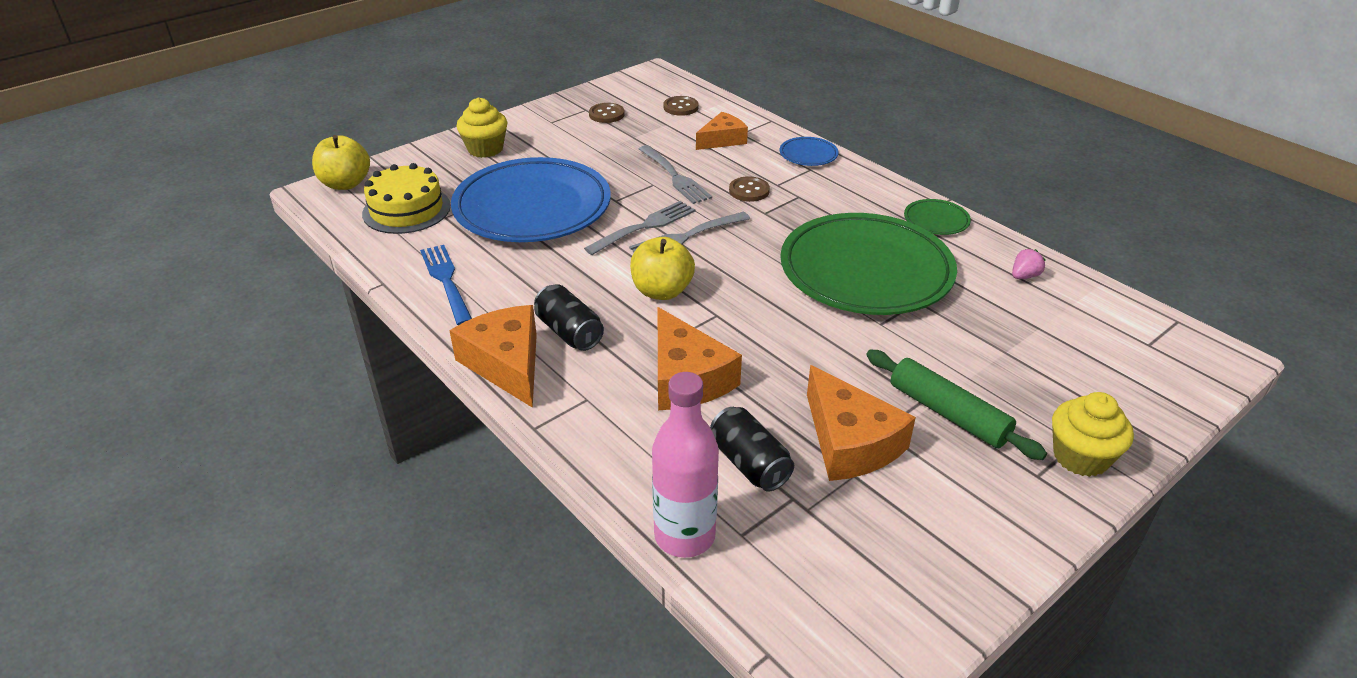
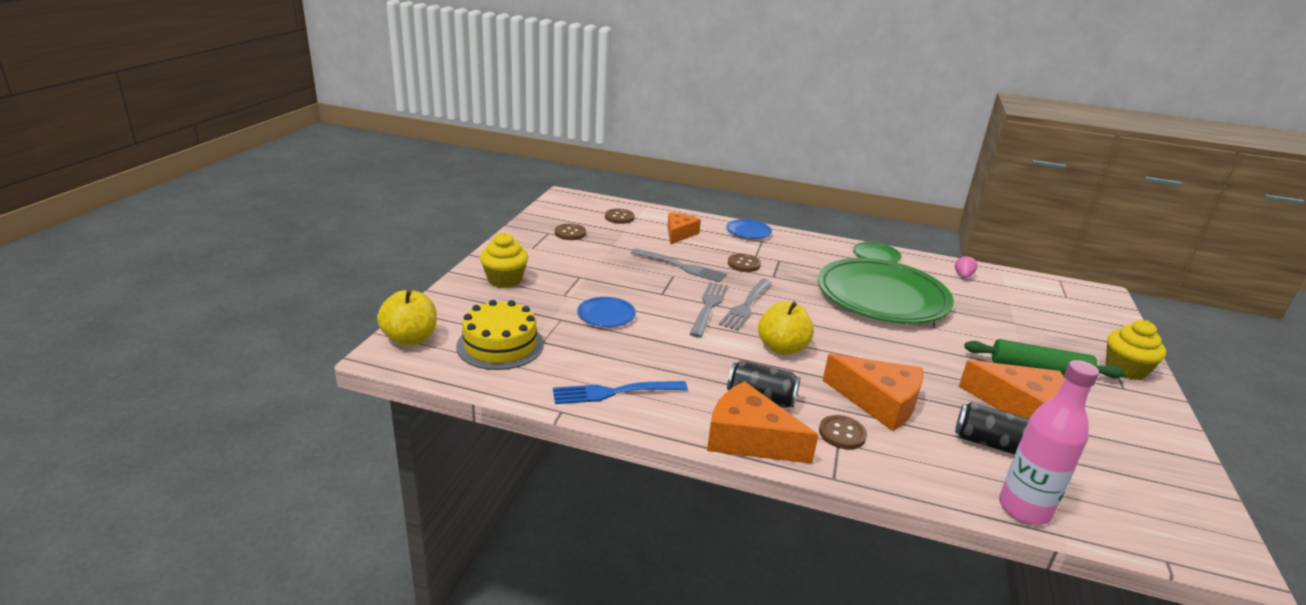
camera: 35 degrees left, 10 degrees down
(447, 282) = (615, 392): blue fork -> blue fork turned 45 degrees counterclockwise
(532, 207) = (606, 315): blue plate -> blue plate, size x0.41
(601, 393) = (842, 434): none -> brown button

